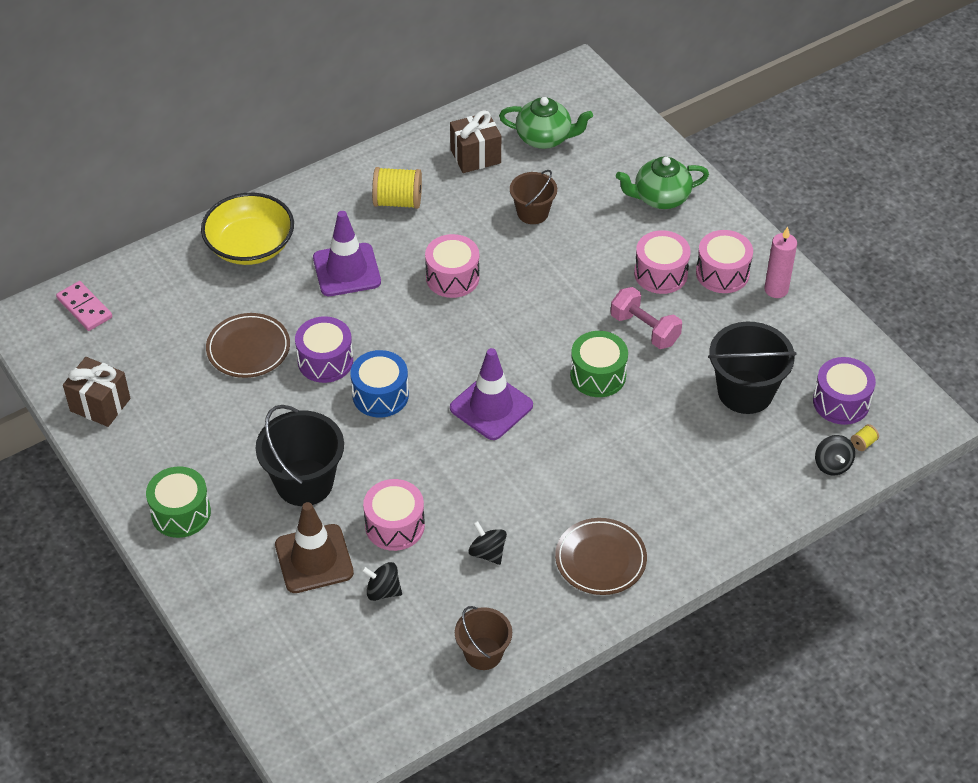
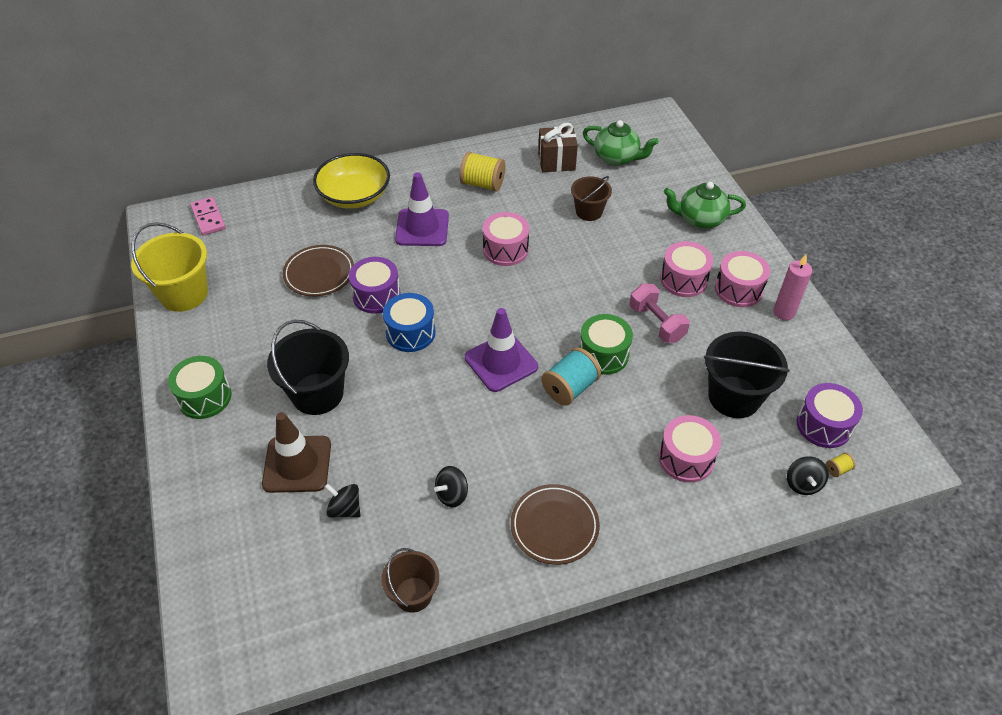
camera: 15 degrees right, 0 degrees up
(100, 405) = (184, 294): brown gift -> yellow bucket
(395, 525) = (379, 450): pink drum -> pink drum (686, 458)
(487, 552) = (452, 494): black spinning top -> black spinning top turned 105 degrees counterclockwise
(573, 419) = (569, 388): none -> turquoise spool

